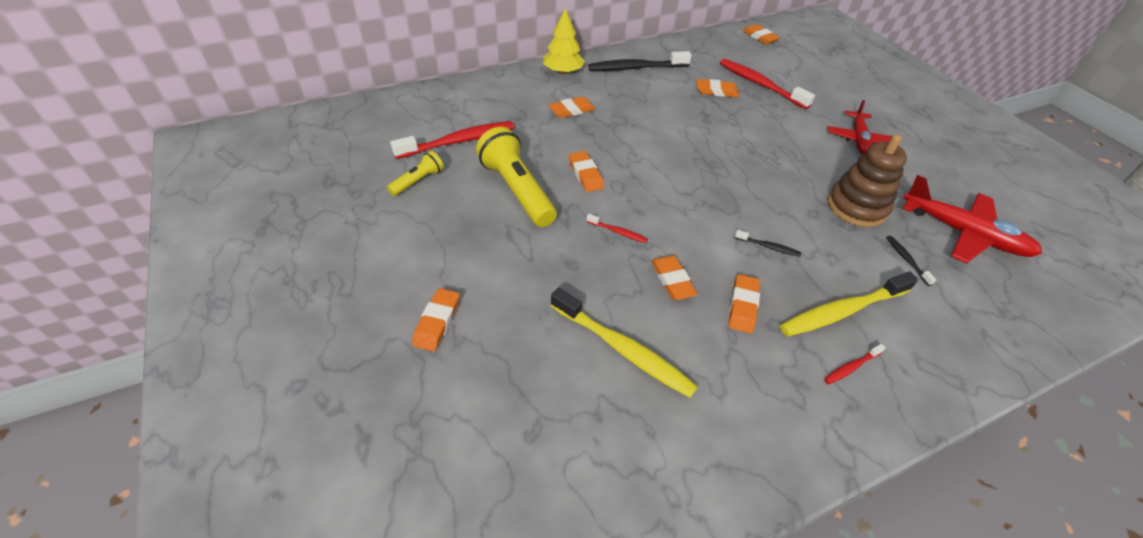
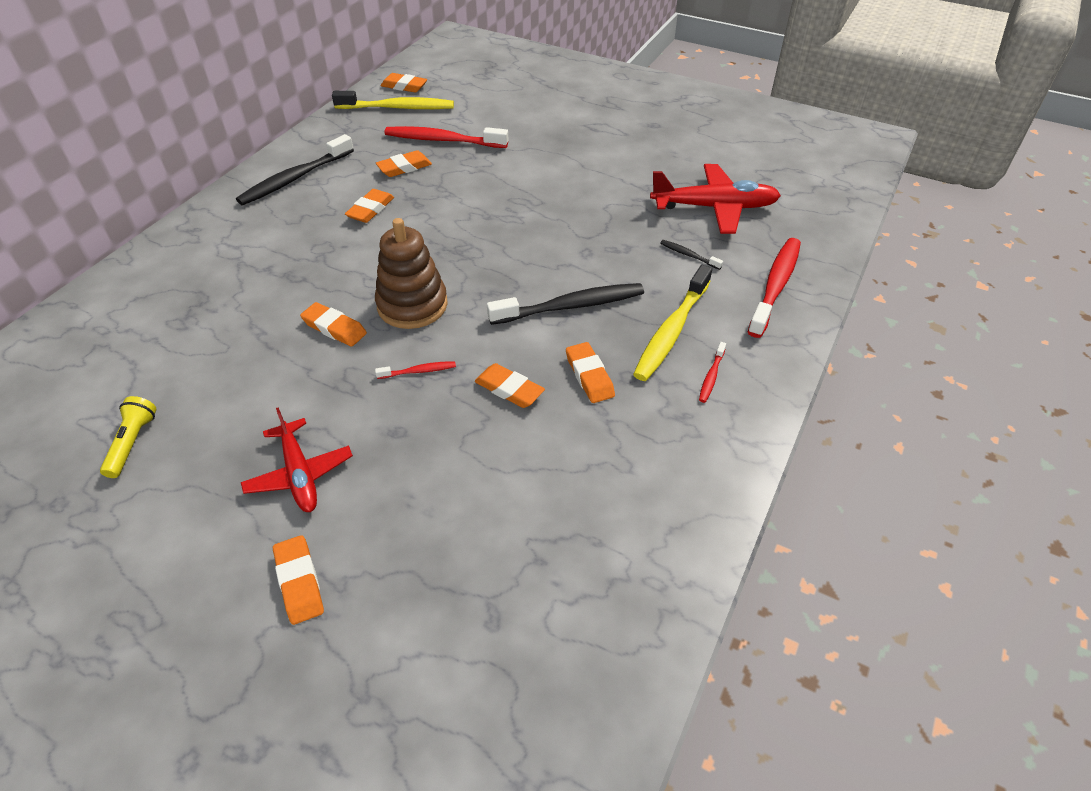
camera: 35 degrees left, 0 degrees up
(458, 141) = (145, 368): red toothbrush -> red toothbrush (775, 286)
(517, 190) = (269, 387): yellow flashlight -> none
(563, 71) = (209, 221): yellow tree -> none
(571, 110) = (258, 263): orange eraser -> orange eraser (370, 209)
(623, 349) = (514, 484): yellow toothbrush -> yellow toothbrush (397, 108)
(768, 247) = (570, 306): black toothbrush -> black toothbrush, size x2.19
(856, 207) = (617, 227): brown stacking toy -> brown stacking toy (412, 305)
(858, 139) = (573, 157): red plane -> red plane (299, 474)

